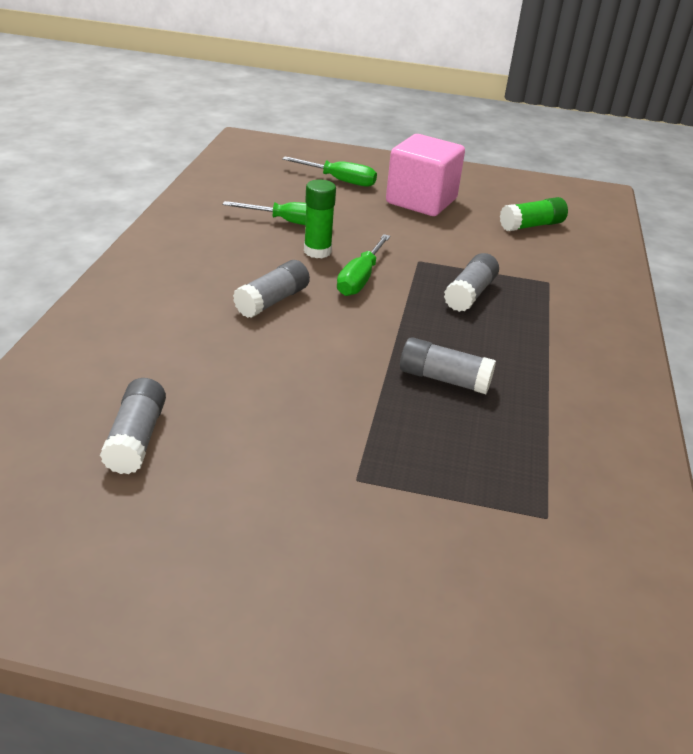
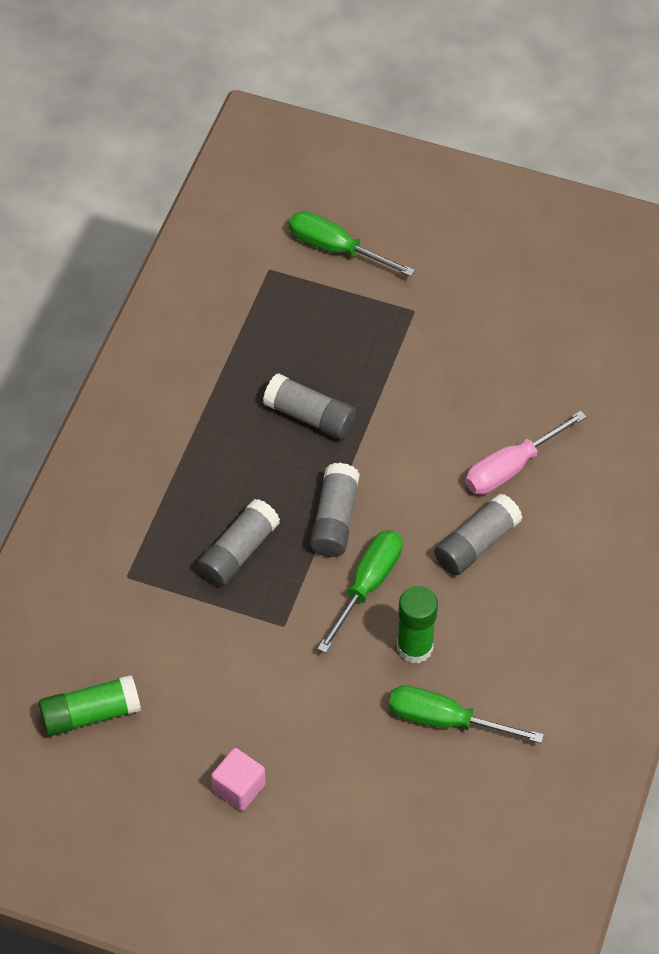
camera: 170 degrees left, 20 degrees up
(137, 438) = (596, 359): grey glue stick -> grey glue stick (334, 519)
(240, 348) = (511, 467): none -> pink screwdriver
(340, 180) = (358, 856): green screwdriver -> green screwdriver (335, 249)
(421, 201) = (239, 788): pink cube -> pink cube, size x0.45

